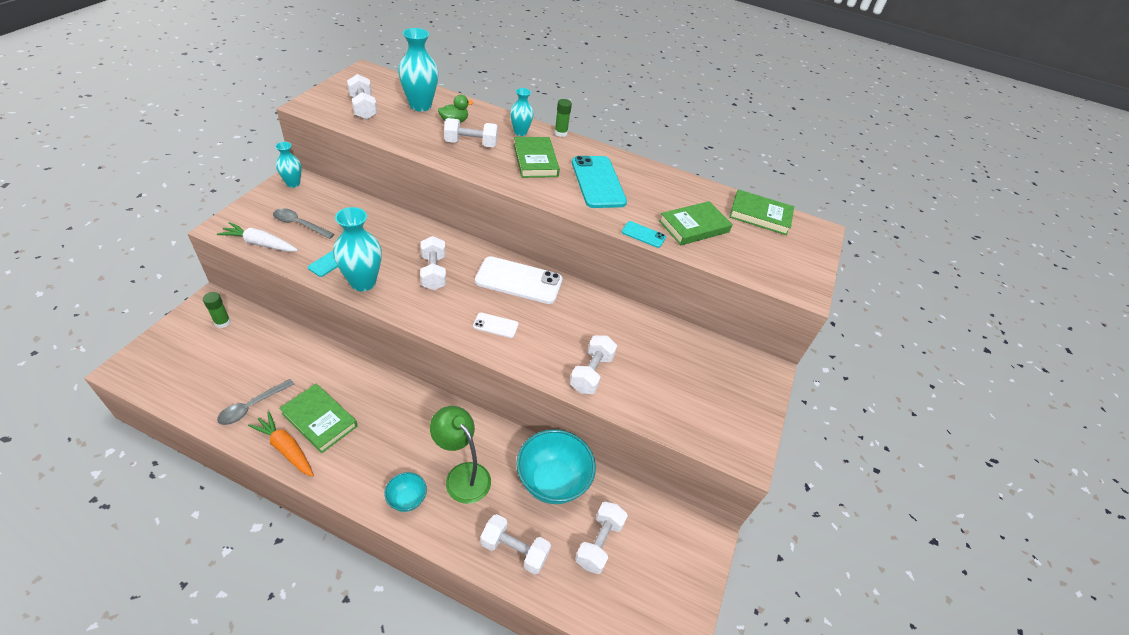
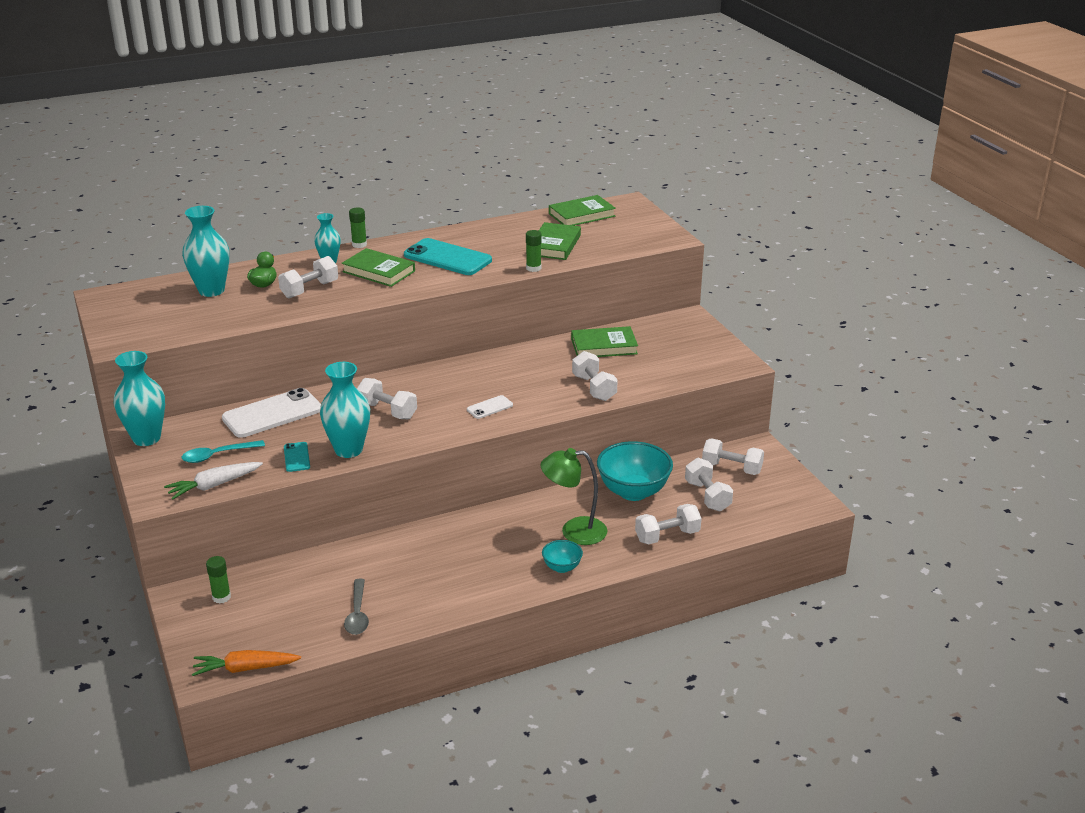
camera: 40 degrees left, 15 degrees down
(286, 448) = (431, 611): orange carrot -> orange carrot (245, 668)
(293, 183) = (146, 438): turquoise vase -> turquoise vase, size x1.68
(299, 224) = (217, 455): grey spoon -> turquoise spoon
(319, 420) = (423, 582): green book -> green book (604, 346)
(363, 108) = (168, 319): white dumbbell -> white dumbbell (731, 468)
(519, 281) = (456, 375): white phone -> white phone (272, 414)
(643, 235) = (533, 268): turquoise phone -> green glue stick

